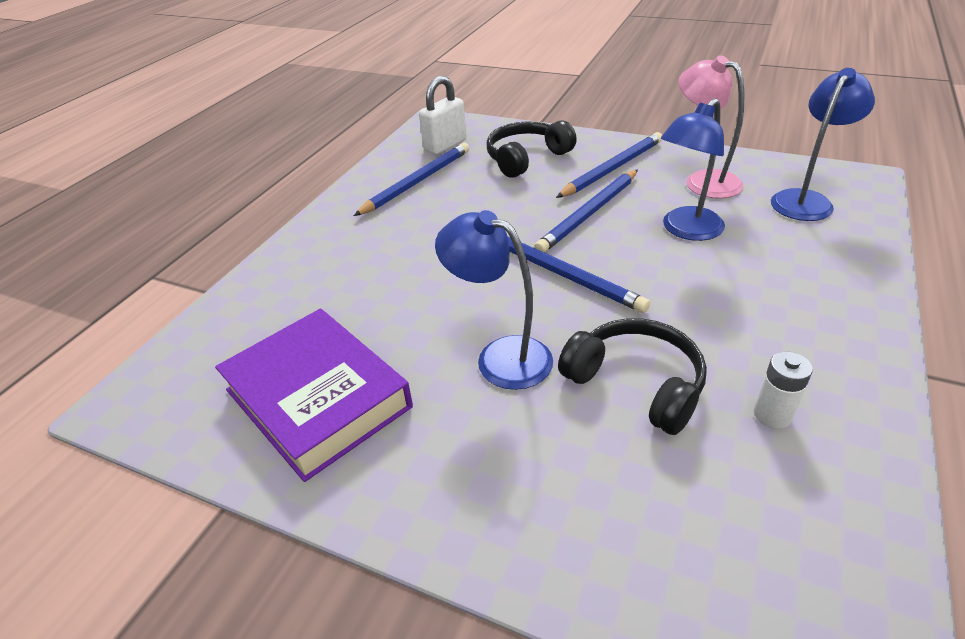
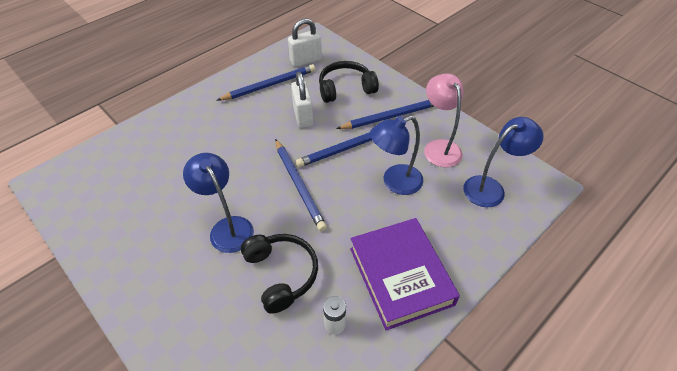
camera: 20 degrees right, 10 degrees up
(317, 398) = (127, 215): purple book -> purple book (400, 276)
(495, 200) = (303, 116): none -> white padlock

